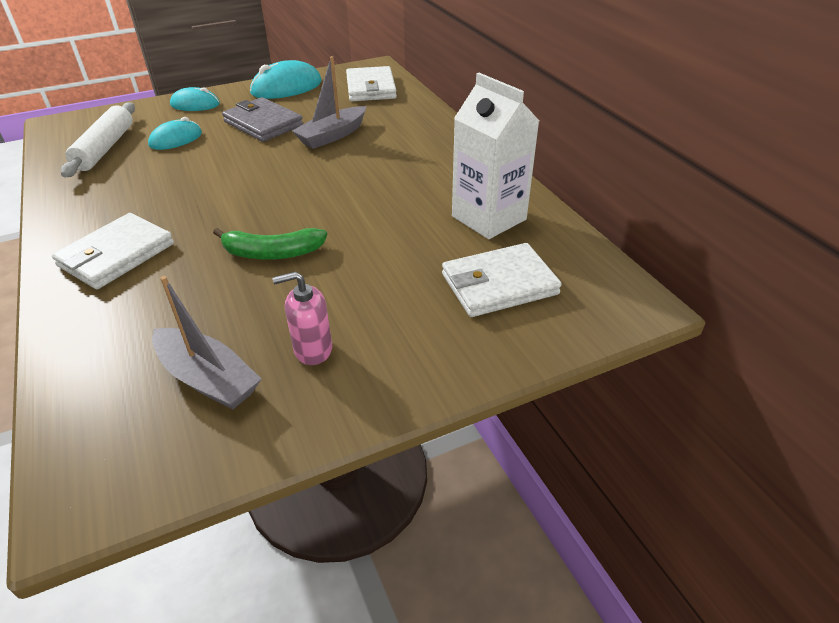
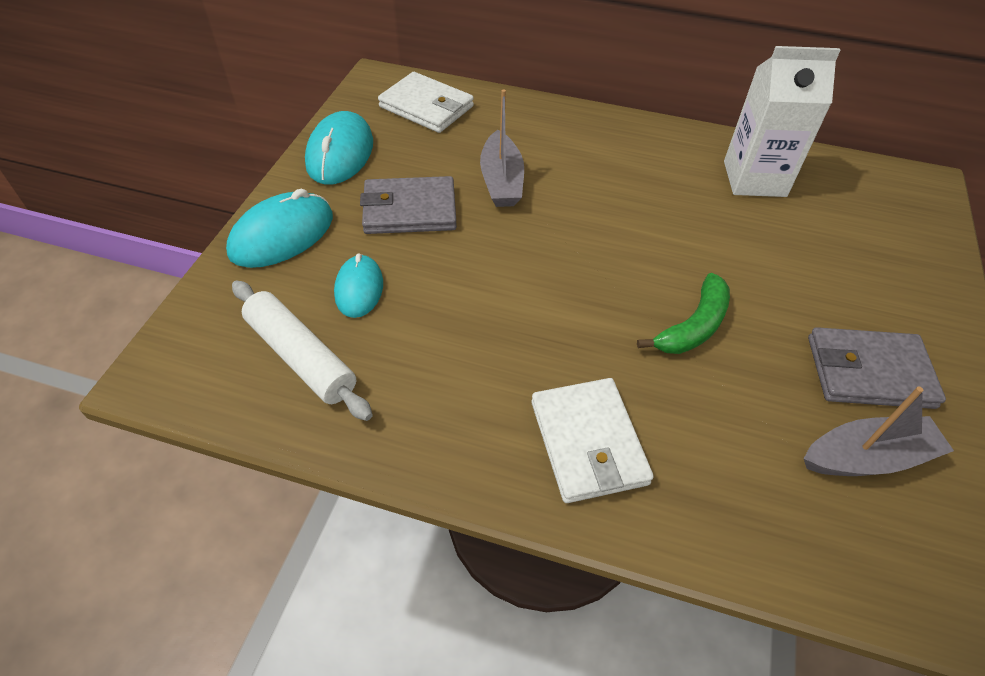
camera: 50 degrees left, 10 degrees up
(195, 104) = (282, 235): turquoise mouse -> turquoise mouse, size x1.57
(312, 349) = (869, 372): pink soap dispenser -> grey wallet
(499, 284) = (854, 227): white wallet -> none

